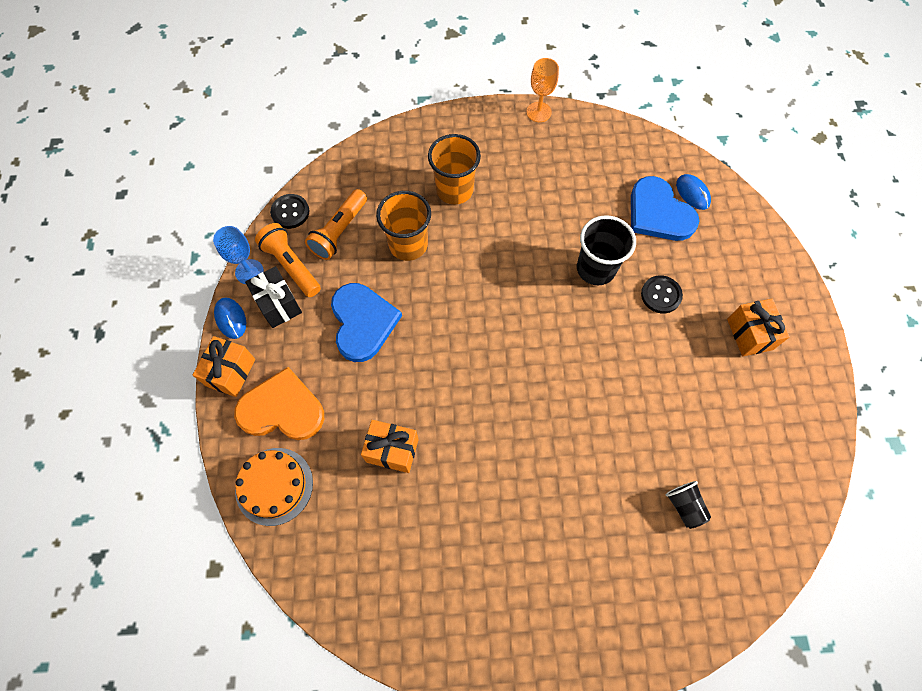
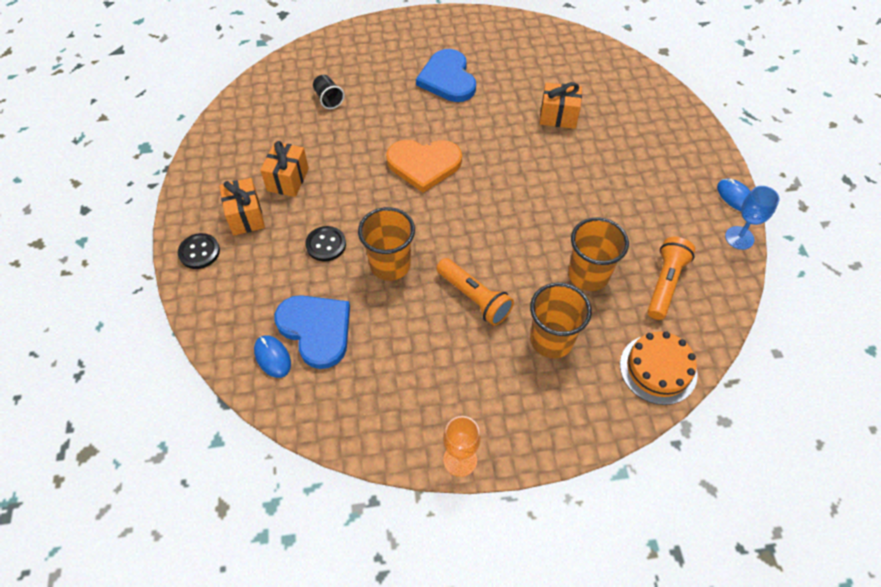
camera: 175 degrees right, 10 degrees down
(231, 372) = (713, 157): orange gift -> orange gift (288, 180)
(274, 486) = (642, 91): orange cake -> orange cake (658, 369)
(278, 304) = (696, 211): black gift -> none
(282, 409) = (657, 136): orange heart -> orange heart (424, 164)
(290, 212) = (726, 300): black button -> black button (199, 252)
(291, 265) = (700, 246): orange flashlight -> orange flashlight (474, 298)
(363, 322) = (611, 202): blue heart -> blue heart (448, 79)
(596, 269) = (390, 265): black cup -> orange cup

